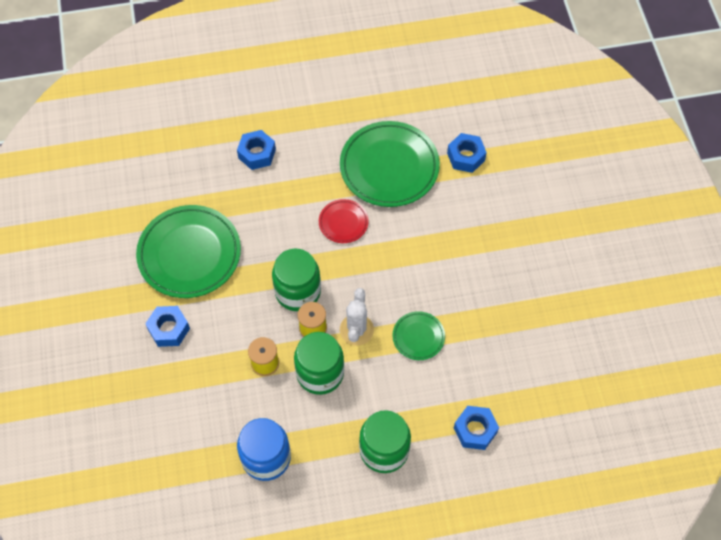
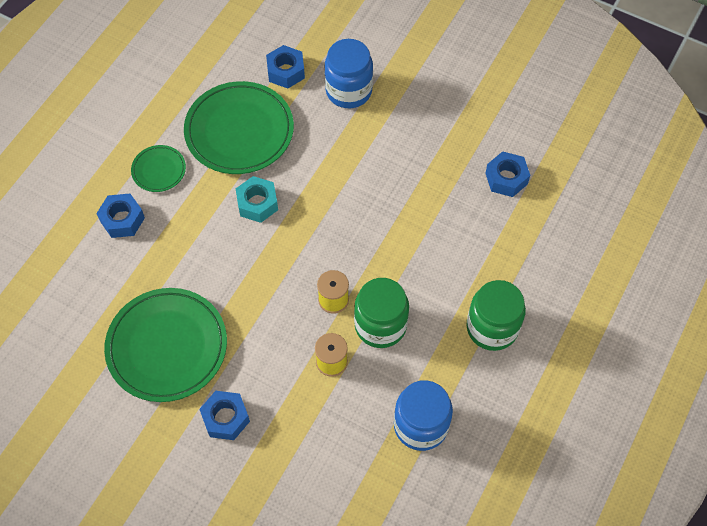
camera: 50 degrees left, 0 degrees up
(298, 292) = (288, 286): green jar -> none
(343, 222) = (257, 203): red plate -> turquoise nut
(356, 330) = (366, 268): white cactus -> none
(418, 337) = (414, 227): green plate -> green plate (159, 170)
(475, 430) = (531, 248): blue nut -> blue nut (506, 178)
(490, 208) = (348, 91): none -> blue jar

